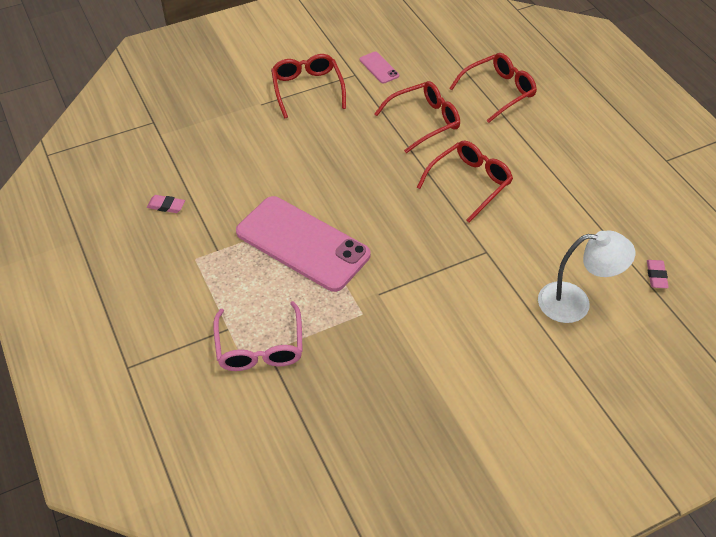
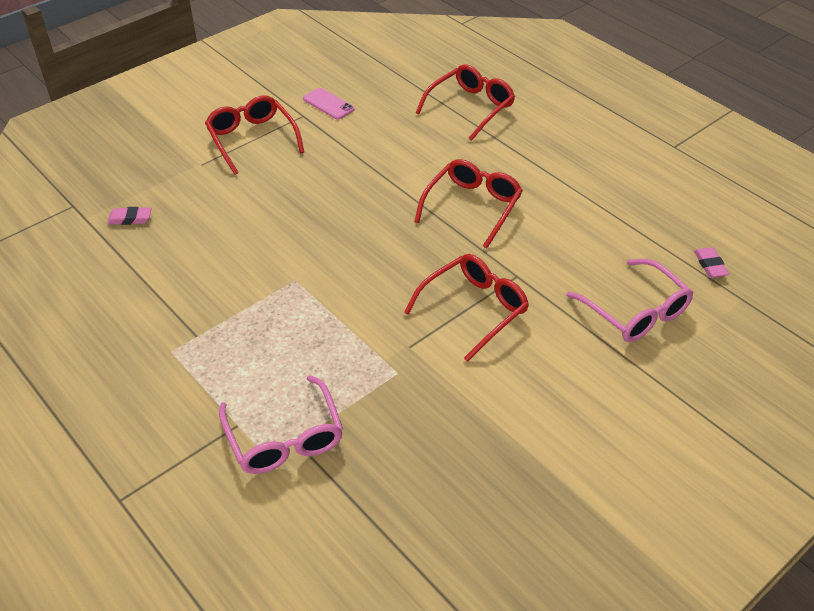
camera: 15 degrees left, 5 degrees down
(166, 206) = (116, 298): pink eraser -> pink eraser (130, 219)
(302, 244) = (299, 308): pink phone -> none
(423, 121) = (398, 151): red glasses -> red glasses (473, 310)
(575, 303) = (635, 311): white lamp -> pink glasses

